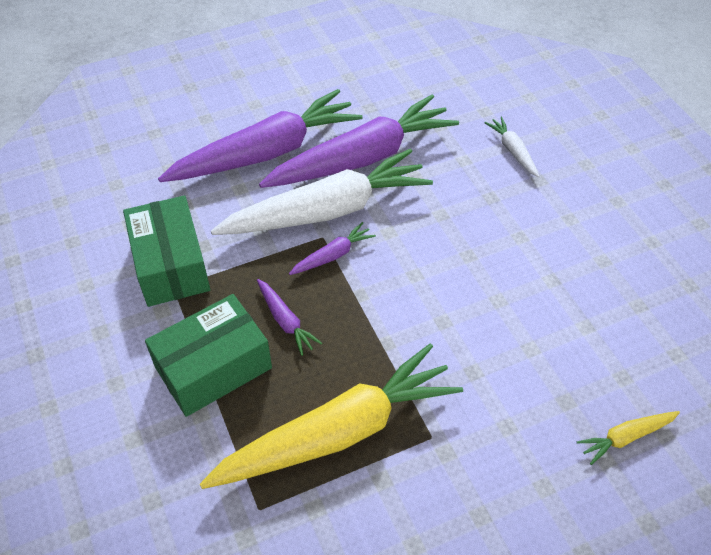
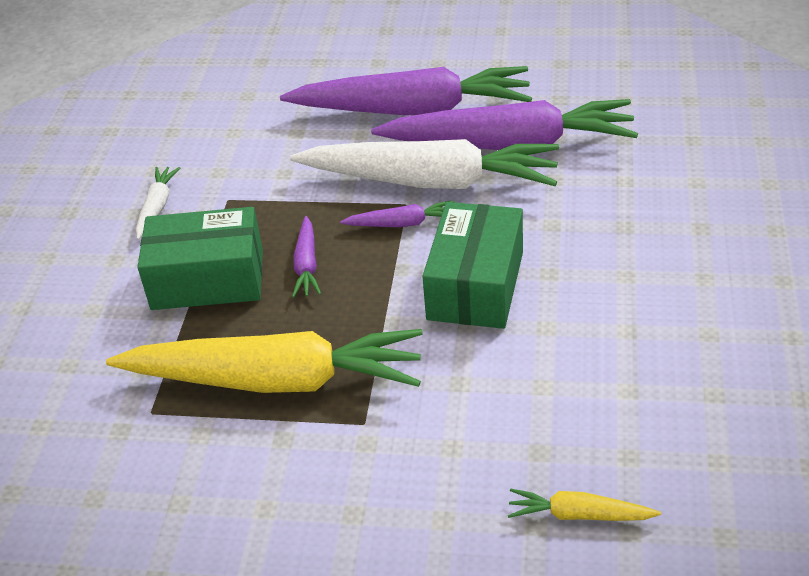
camera: 35 degrees right, 10 degrees down
(171, 265) = (241, 179): green box -> green box (475, 285)
(513, 151) = (692, 189): white carrot -> white carrot (157, 207)

